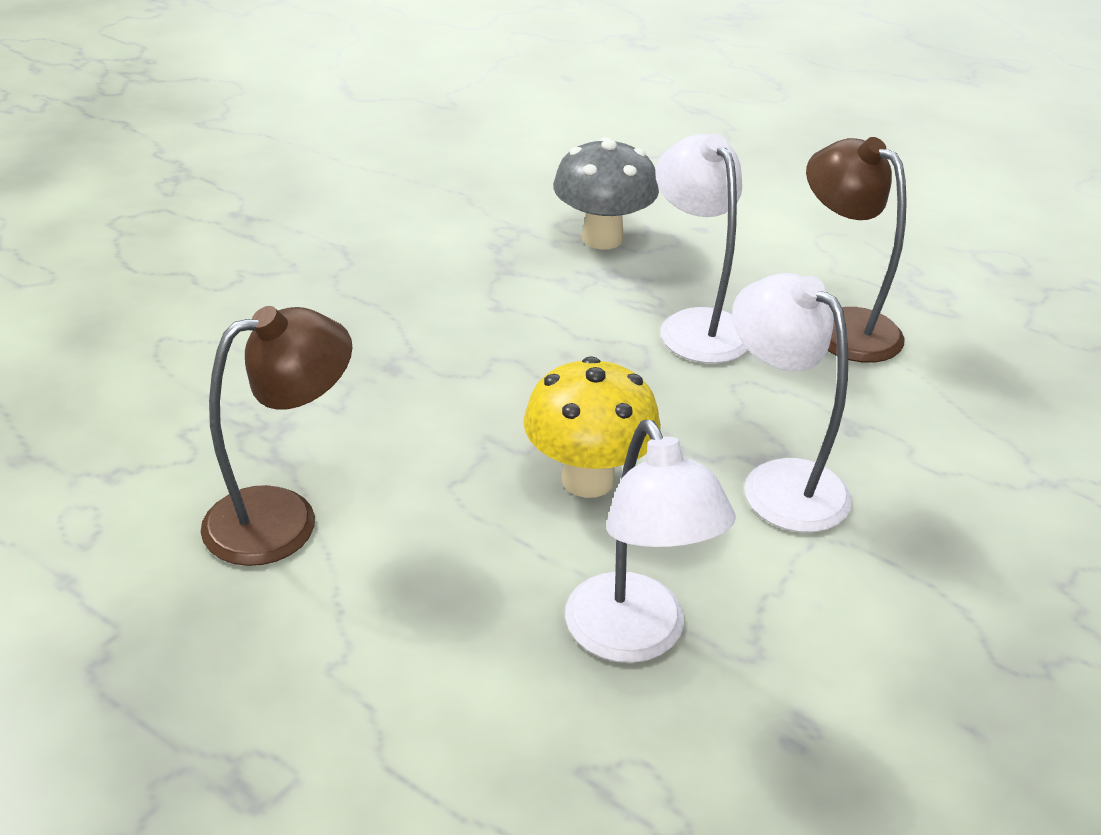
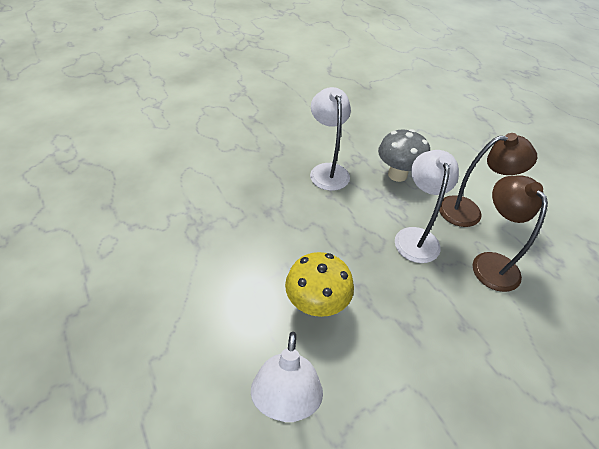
camera: 25 degrees right, 10 degrees up
(283, 518) = (180, 273): brown lamp -> brown lamp (468, 211)
(779, 482) = (407, 344): white lamp -> white lamp (327, 170)

